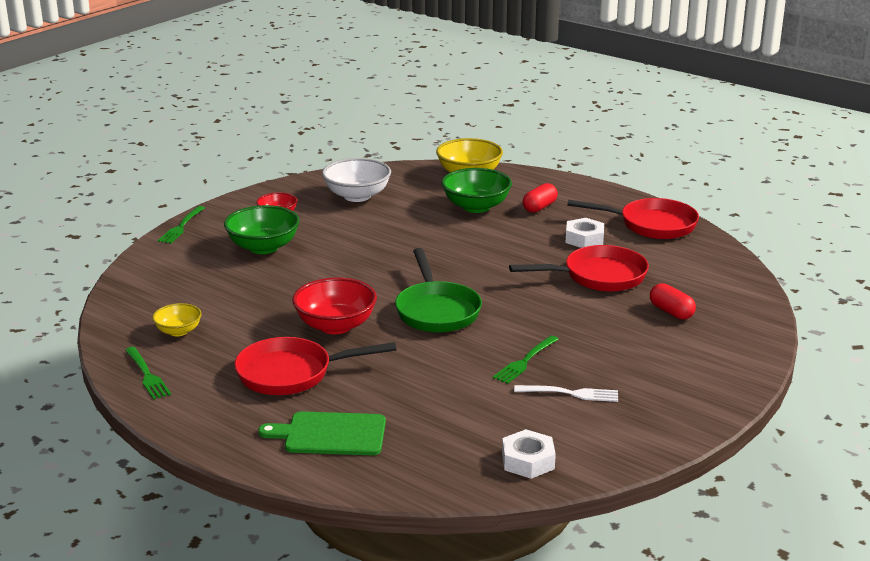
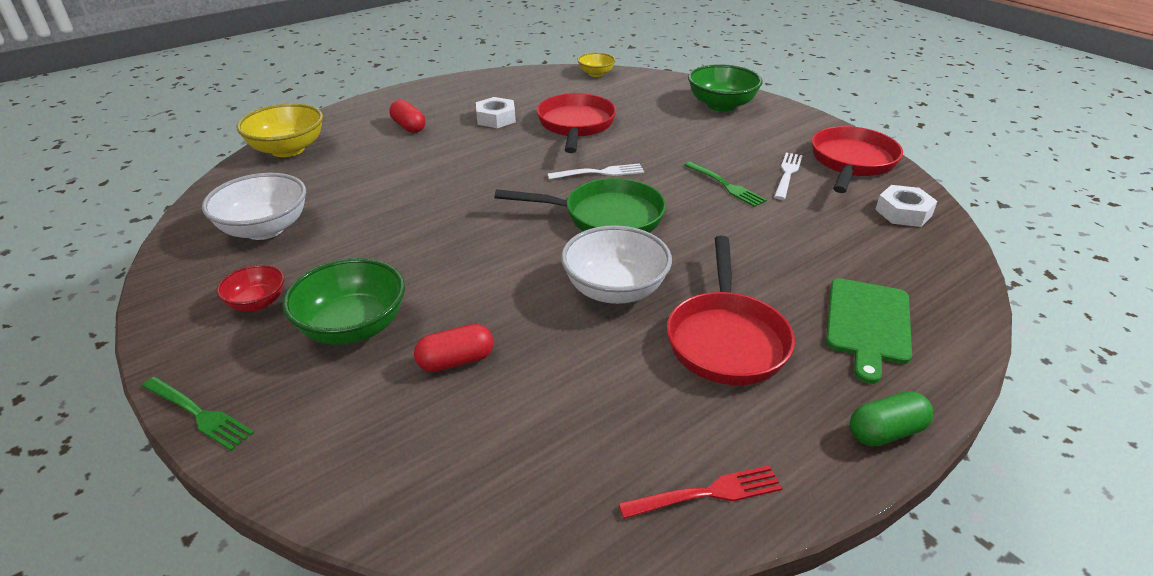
camera: 75 degrees left, 10 degrees up
(147, 375) = (707, 493): green fork -> red fork
(178, 331) = (577, 444): yellow bowl -> yellow bowl (596, 74)
(209, 438) = (885, 432): none -> green capsule
(335, 326) = (615, 290): red bowl -> white bowl
(476, 207) = (375, 158): green bowl -> green bowl (721, 105)
(511, 299) = (599, 173): none -> white fork
(651, 225) = (490, 87): red pan -> red pan (851, 162)
(671, 312) = (655, 109): red capsule -> red capsule (456, 361)

